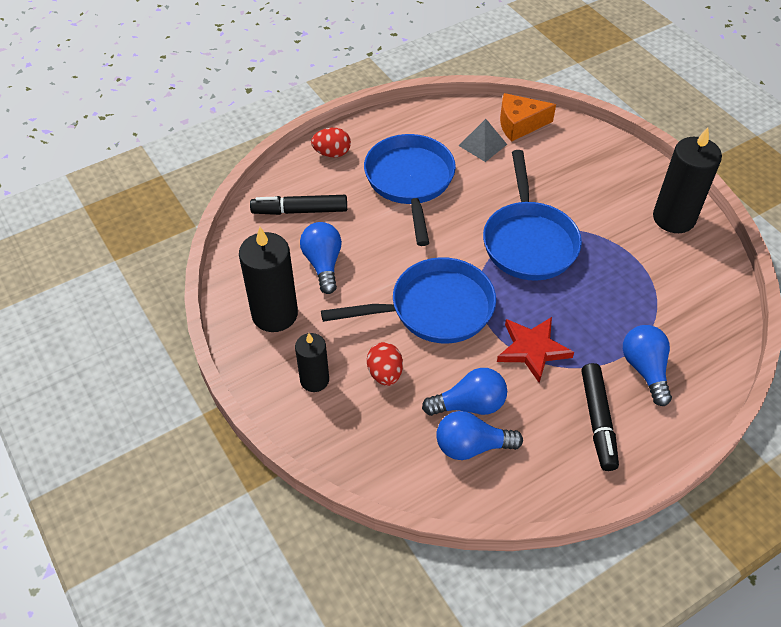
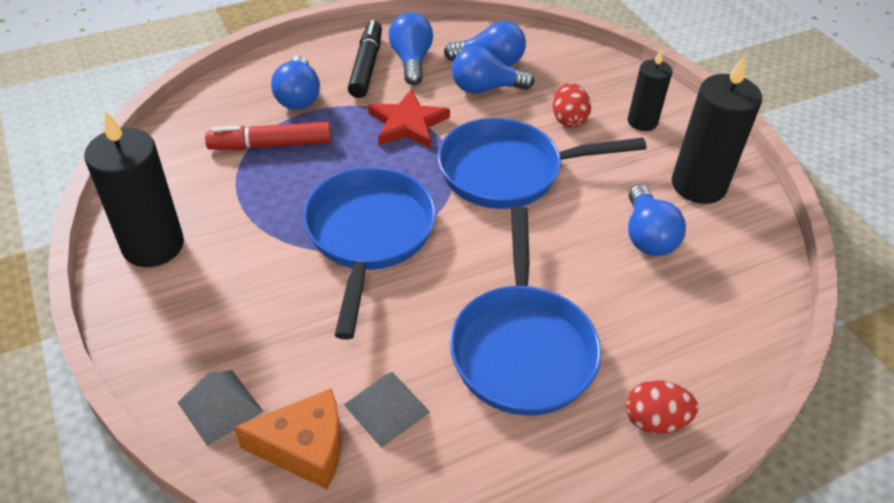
camera: 175 degrees left, 5 degrees down
(300, 211) = (691, 316): black marker -> none
(554, 436) = (411, 61): none -> blue light bulb
(573, 137) = (220, 406): none -> grey pyramid
(640, 311) = (271, 145): none -> red marker

